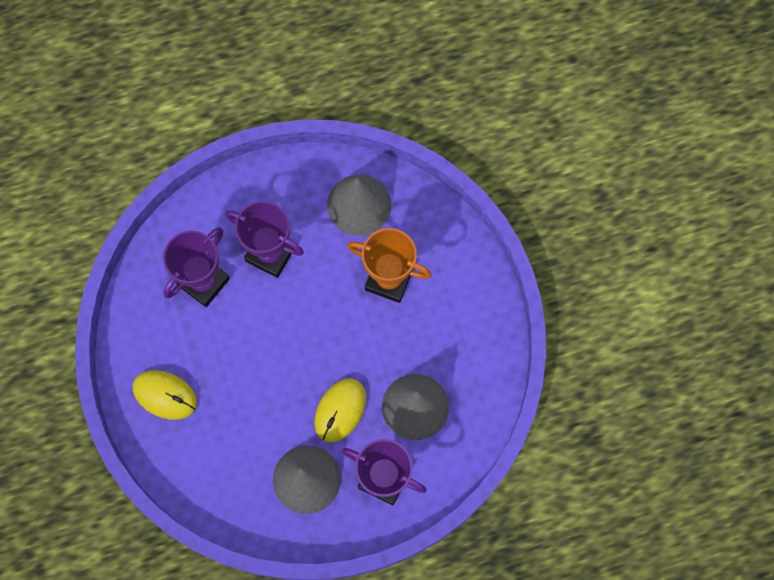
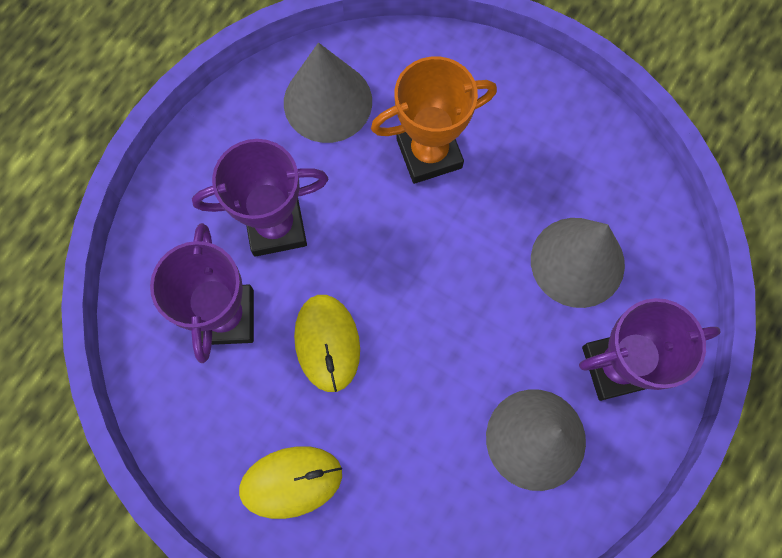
camera: 40 degrees left, 0 degrees up
(340, 410) = (503, 332): yellow mouse -> yellow mouse (327, 343)

